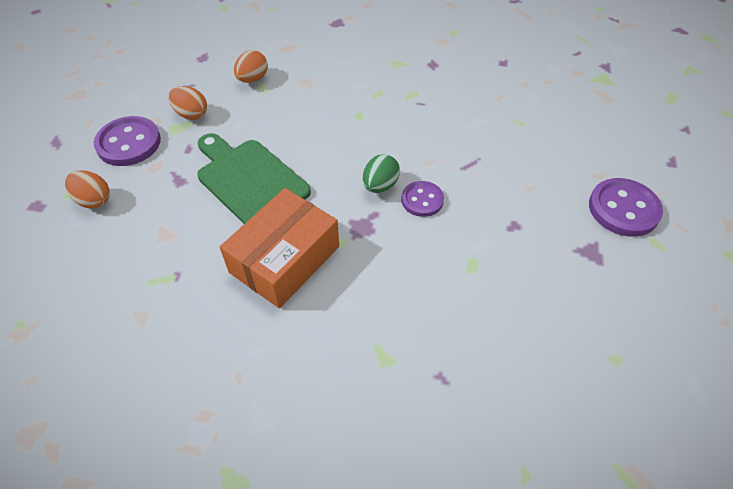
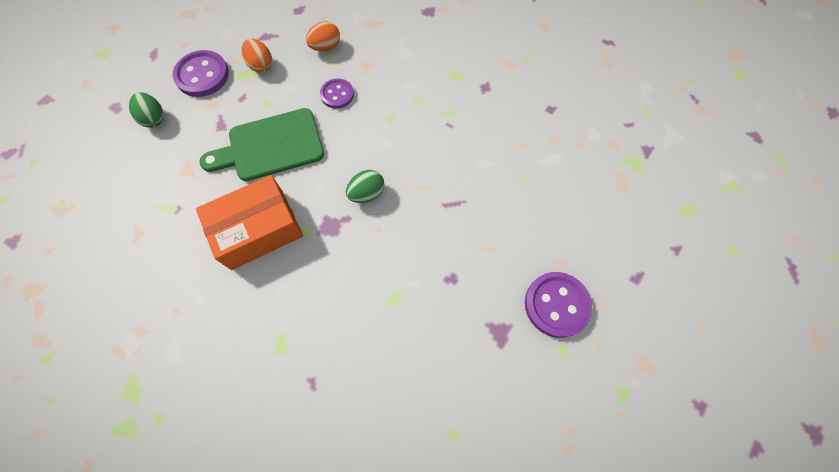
camera: 25 degrees right, 15 degrees up
(94, 200) = (154, 118): orange egg -> green egg
(249, 180) = (270, 146): green cutting board -> green cutting board turned 90 degrees counterclockwise
(422, 200) = (392, 222): purple button -> purple button (337, 94)

